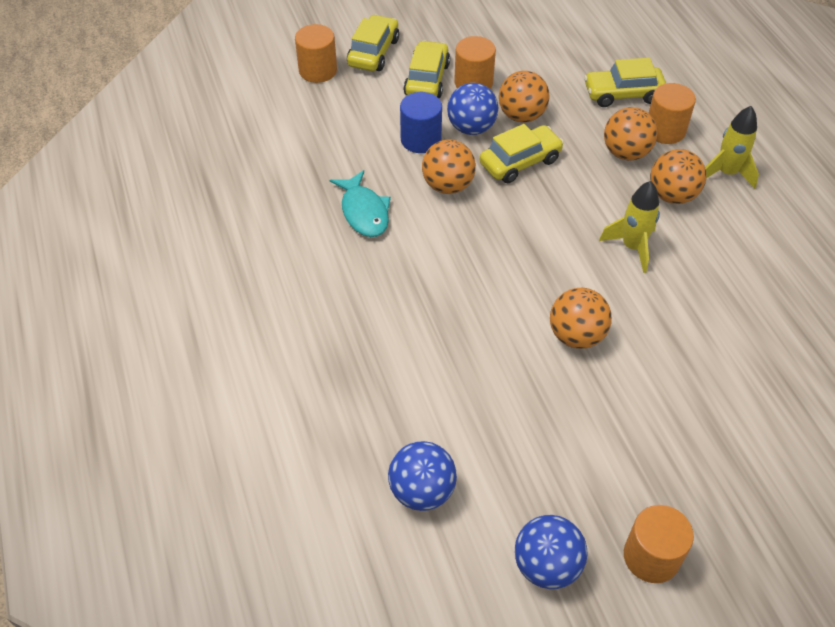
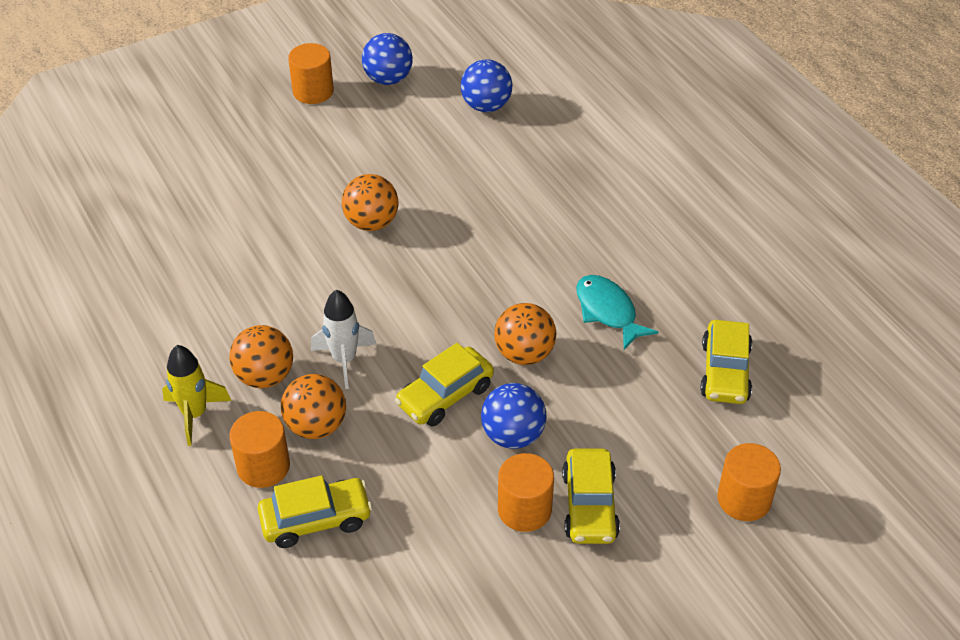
camera: 170 degrees right, 5 degrees down
(373, 52) = (680, 544): yellow car -> yellow car (725, 372)
(420, 139) = (571, 409): blue cylinder -> none
(521, 116) = (451, 463): orange ball -> none
(603, 200) = (344, 360): none -> white rocket
(632, 247) = (314, 311): yellow rocket -> none

